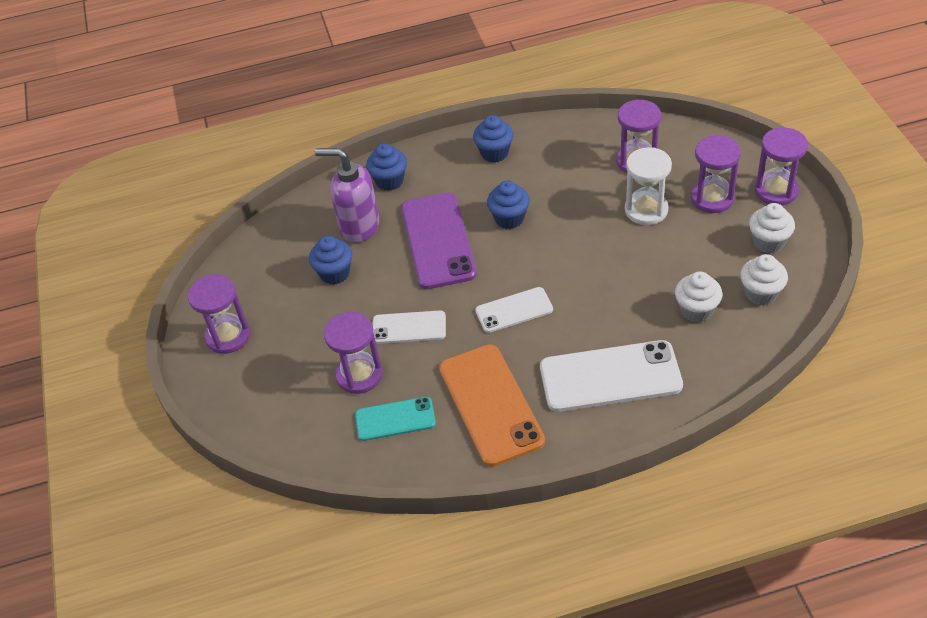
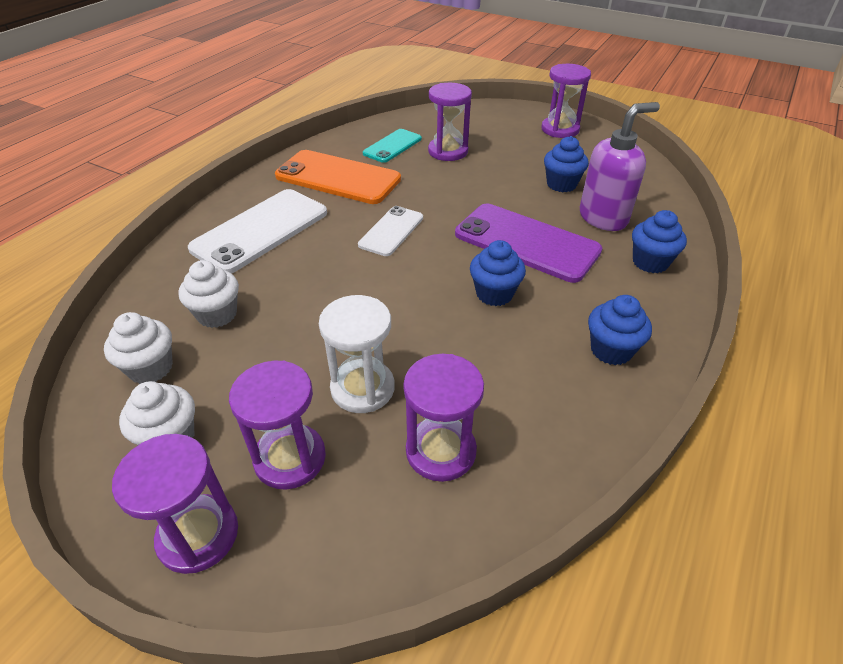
camera: 130 degrees right, 5 degrees down
(409, 328) = (455, 184): white phone -> none

